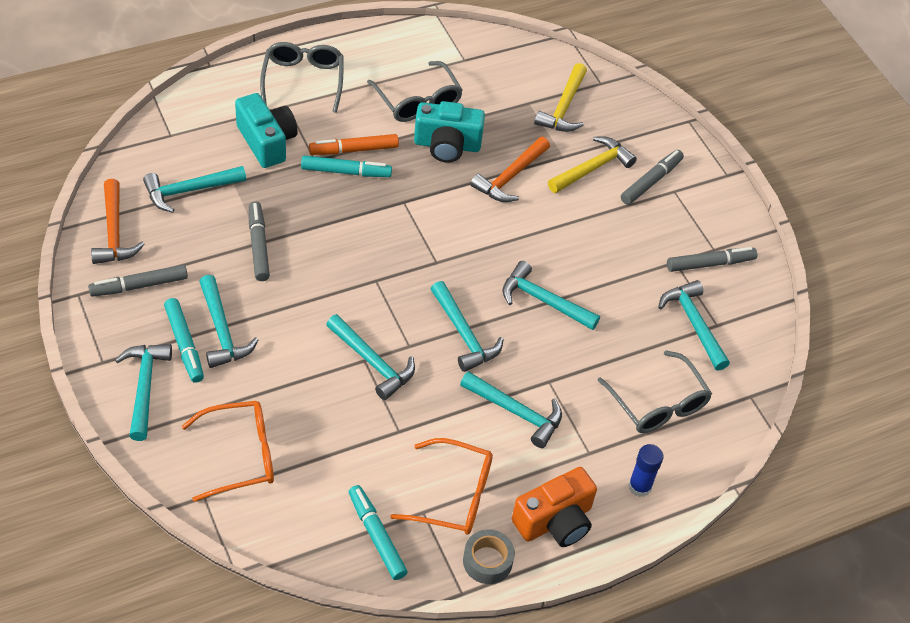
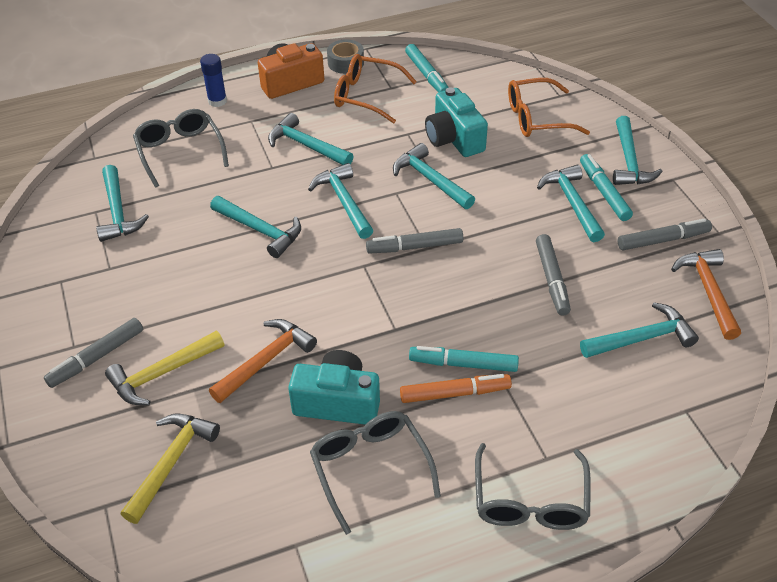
camera: 170 degrees left, 5 degrees down
(267, 142) = (564, 403): turquoise camera -> turquoise camera (454, 139)
(709, 264) = (73, 266): grey marker -> grey marker (415, 247)

